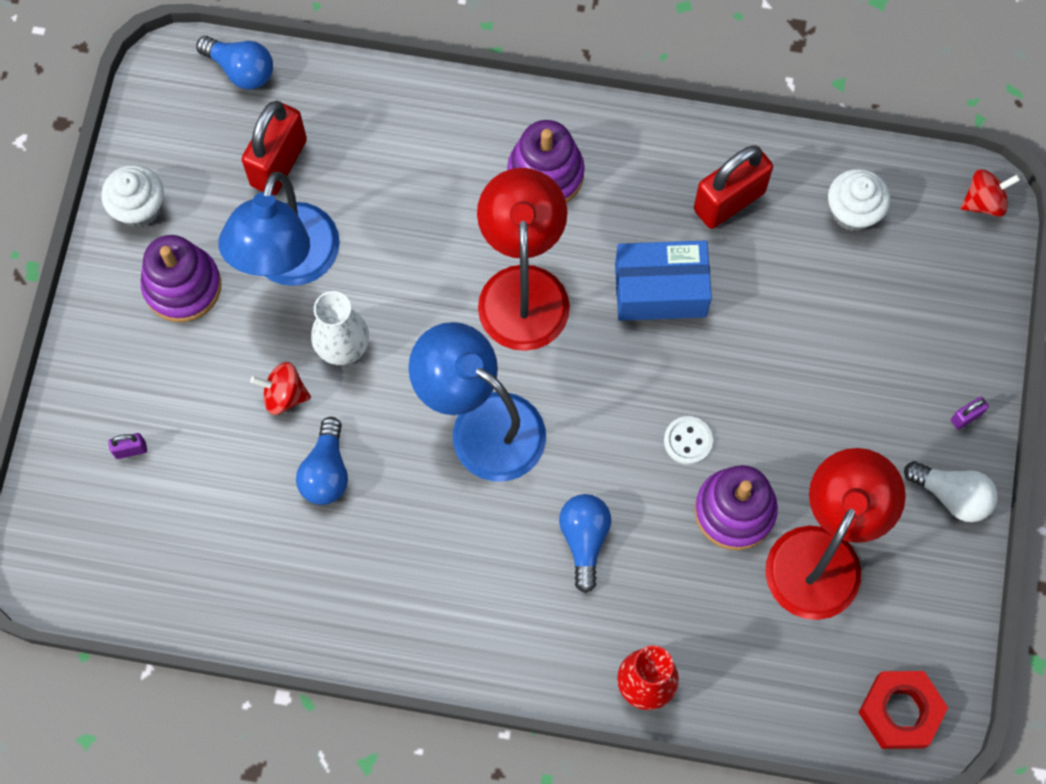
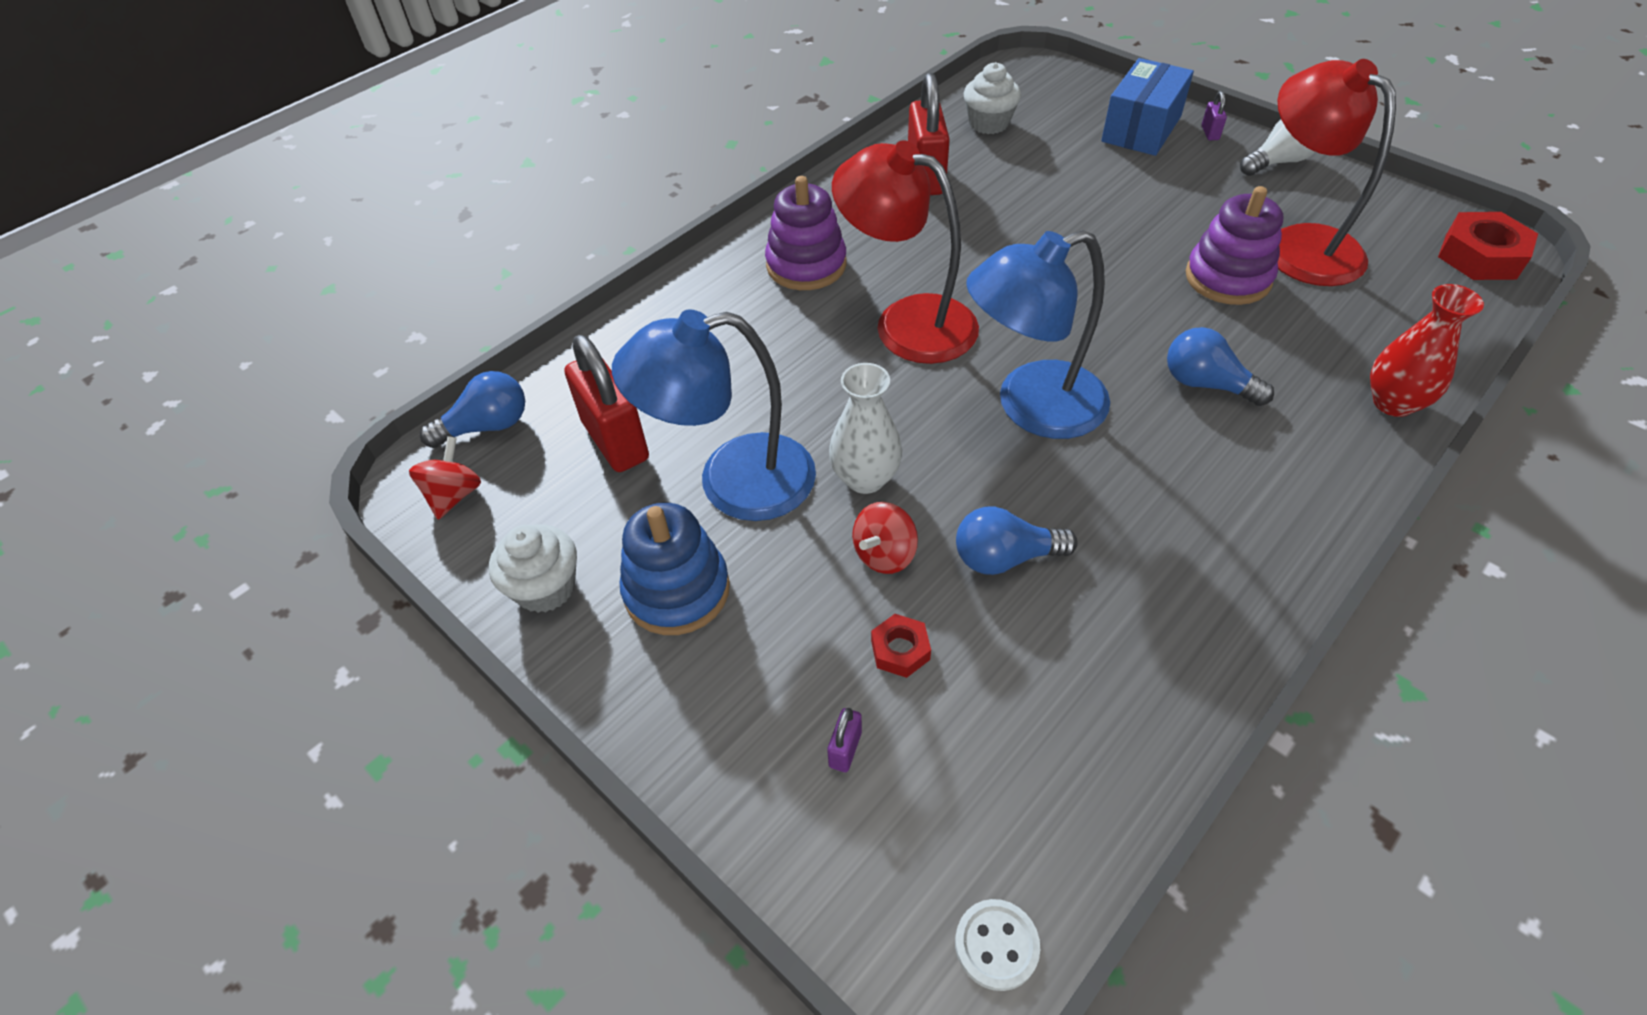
camera: 55 degrees left, 20 degrees down
(182, 286) = (677, 590): purple stacking toy -> blue stacking toy
(215, 444) = (900, 650): none -> red nut
(288, 263) = (733, 482): blue lamp -> blue lamp turned 120 degrees clockwise
(326, 472) = (1004, 557): blue light bulb -> blue light bulb turned 135 degrees clockwise
(660, 290) = (977, 242): blue box -> blue box (1141, 129)
(688, 441) = (1139, 280): white button -> white button (996, 945)
(984, 202) = (1031, 67): red spinning top -> red spinning top (454, 495)

